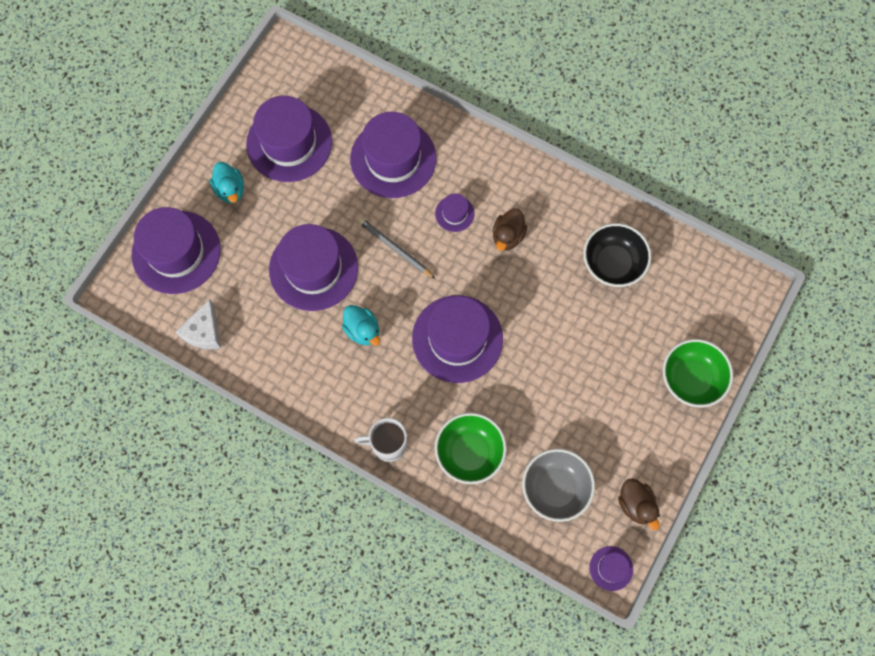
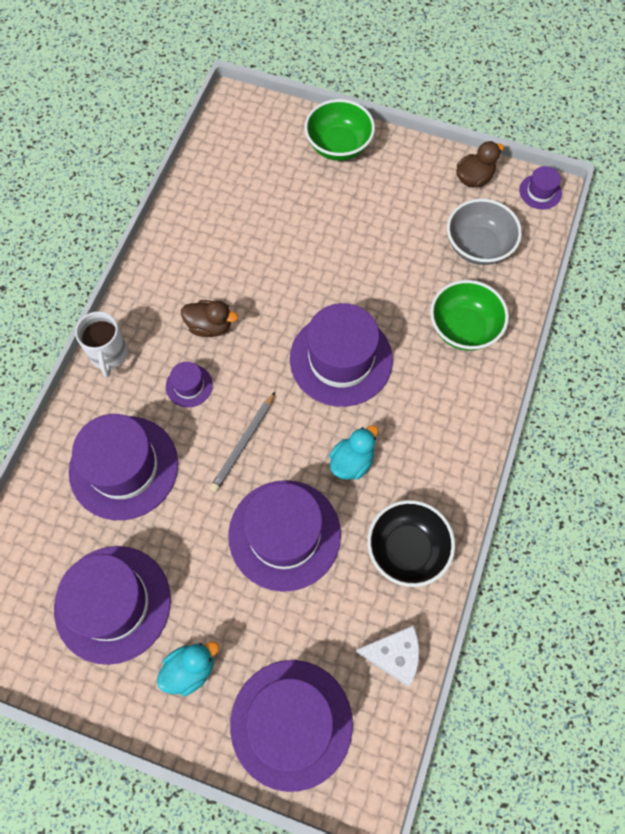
camera: 100 degrees left, 5 degrees down
(388, 444) = (477, 410): white mug -> white mug (109, 355)
(612, 264) = (227, 223): black bowl -> black bowl (407, 549)

